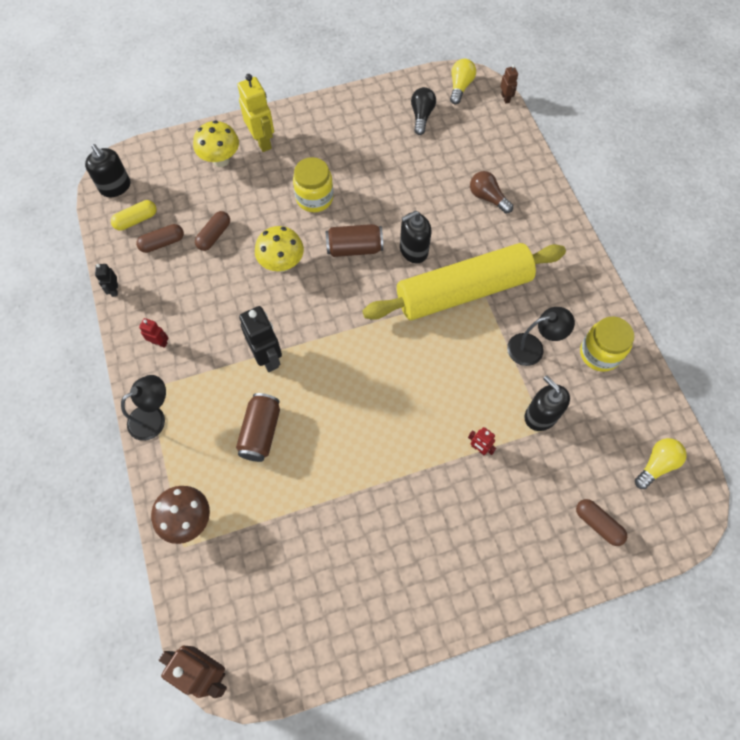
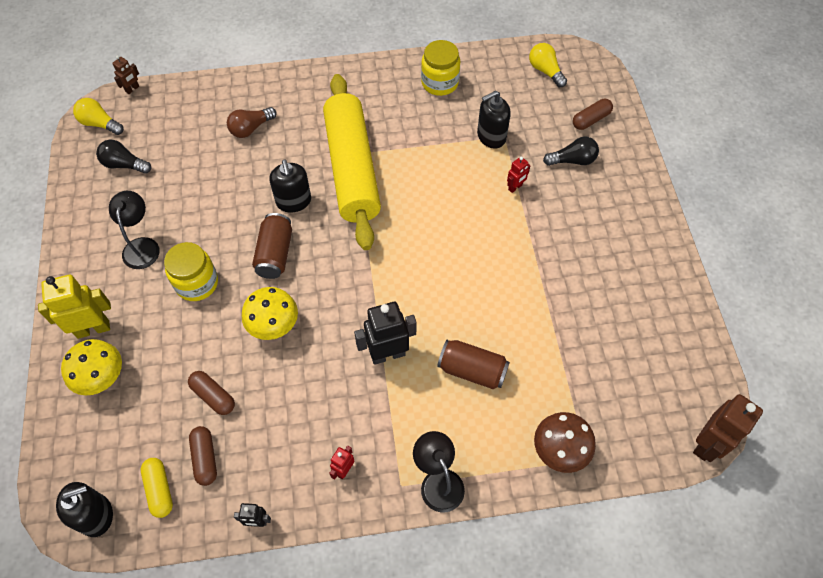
camera: 80 degrees left, 5 degrees down
(505, 98) = (132, 89): brown robot -> brown robot turned 135 degrees clockwise
(532, 507) = (572, 160): none -> black light bulb
(533, 348) = (424, 128): black lamp -> black lamp (142, 246)

